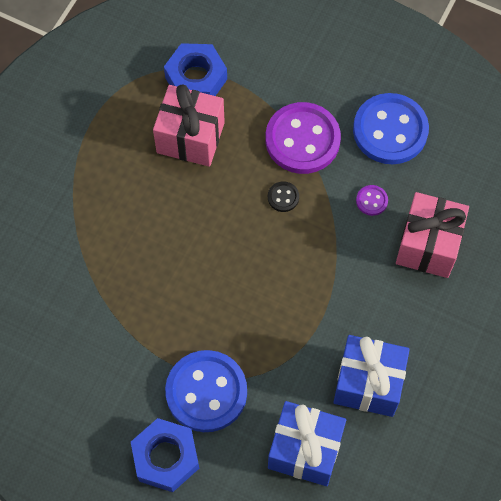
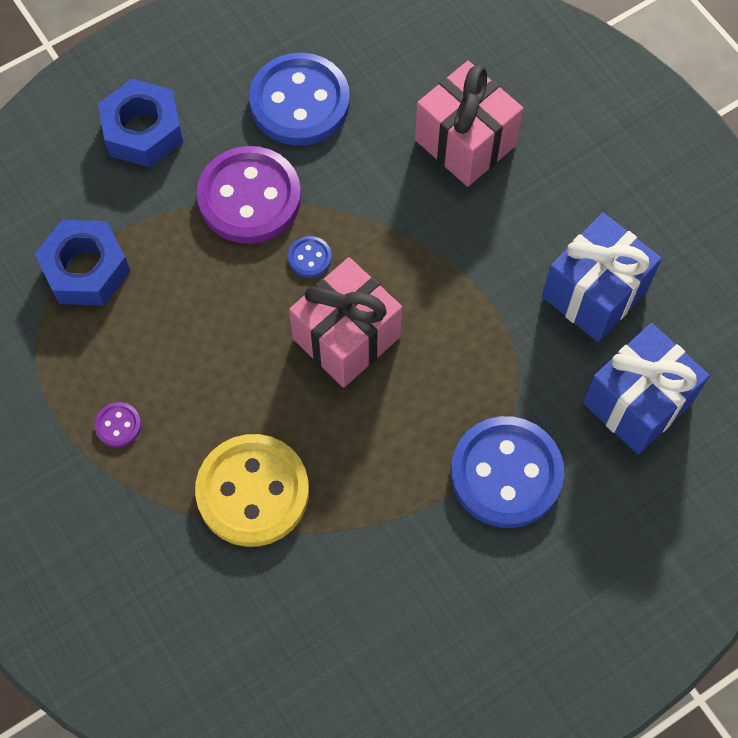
camera: 60 degrees left, 0 degrees up
(109, 251) = (253, 492): none -> yellow button
(166, 457) = (563, 563): blue nut -> blue nut (143, 131)
(190, 137) = (162, 317): pink gift -> pink gift (346, 337)
(283, 197) = (309, 258): black button -> blue button
(371, 201) = (375, 168): purple button -> purple button (118, 425)

